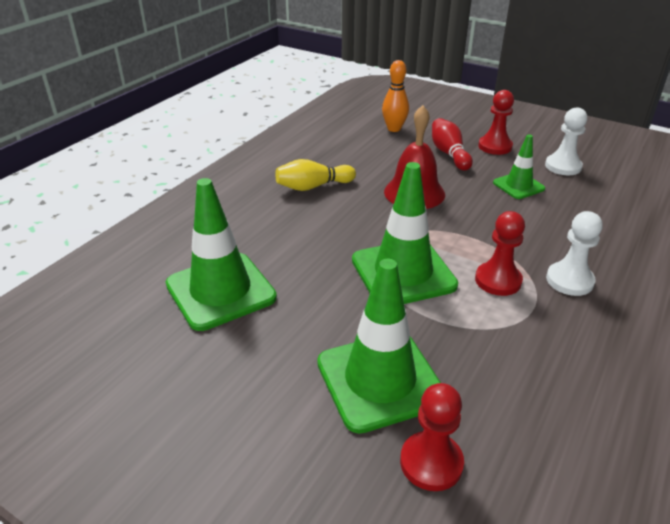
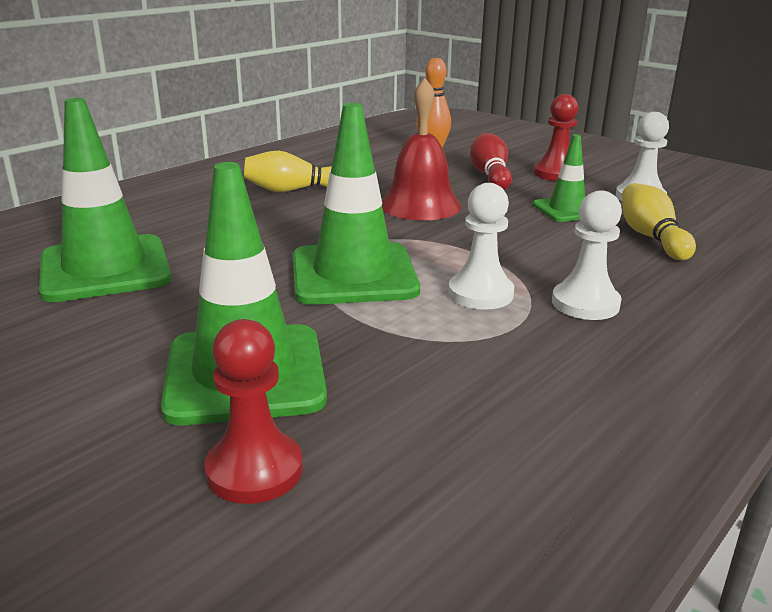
camera: 10 degrees right, 10 degrees down
(498, 280) = (480, 294): red pawn -> white pawn
(586, 208) = (651, 237): none -> yellow bowling pin

